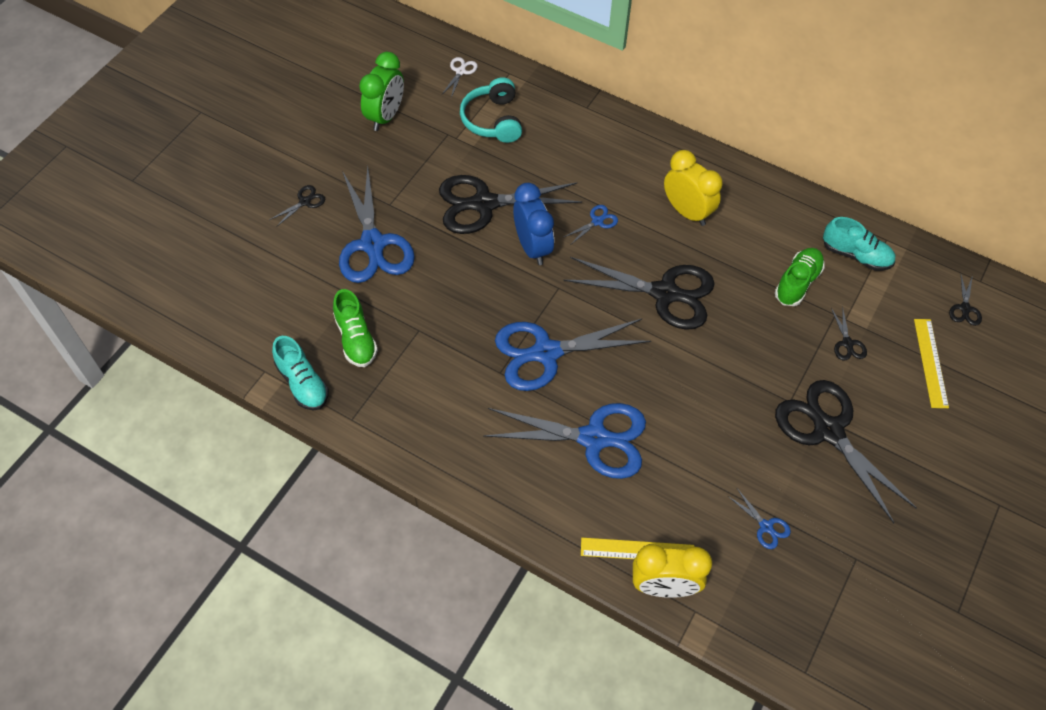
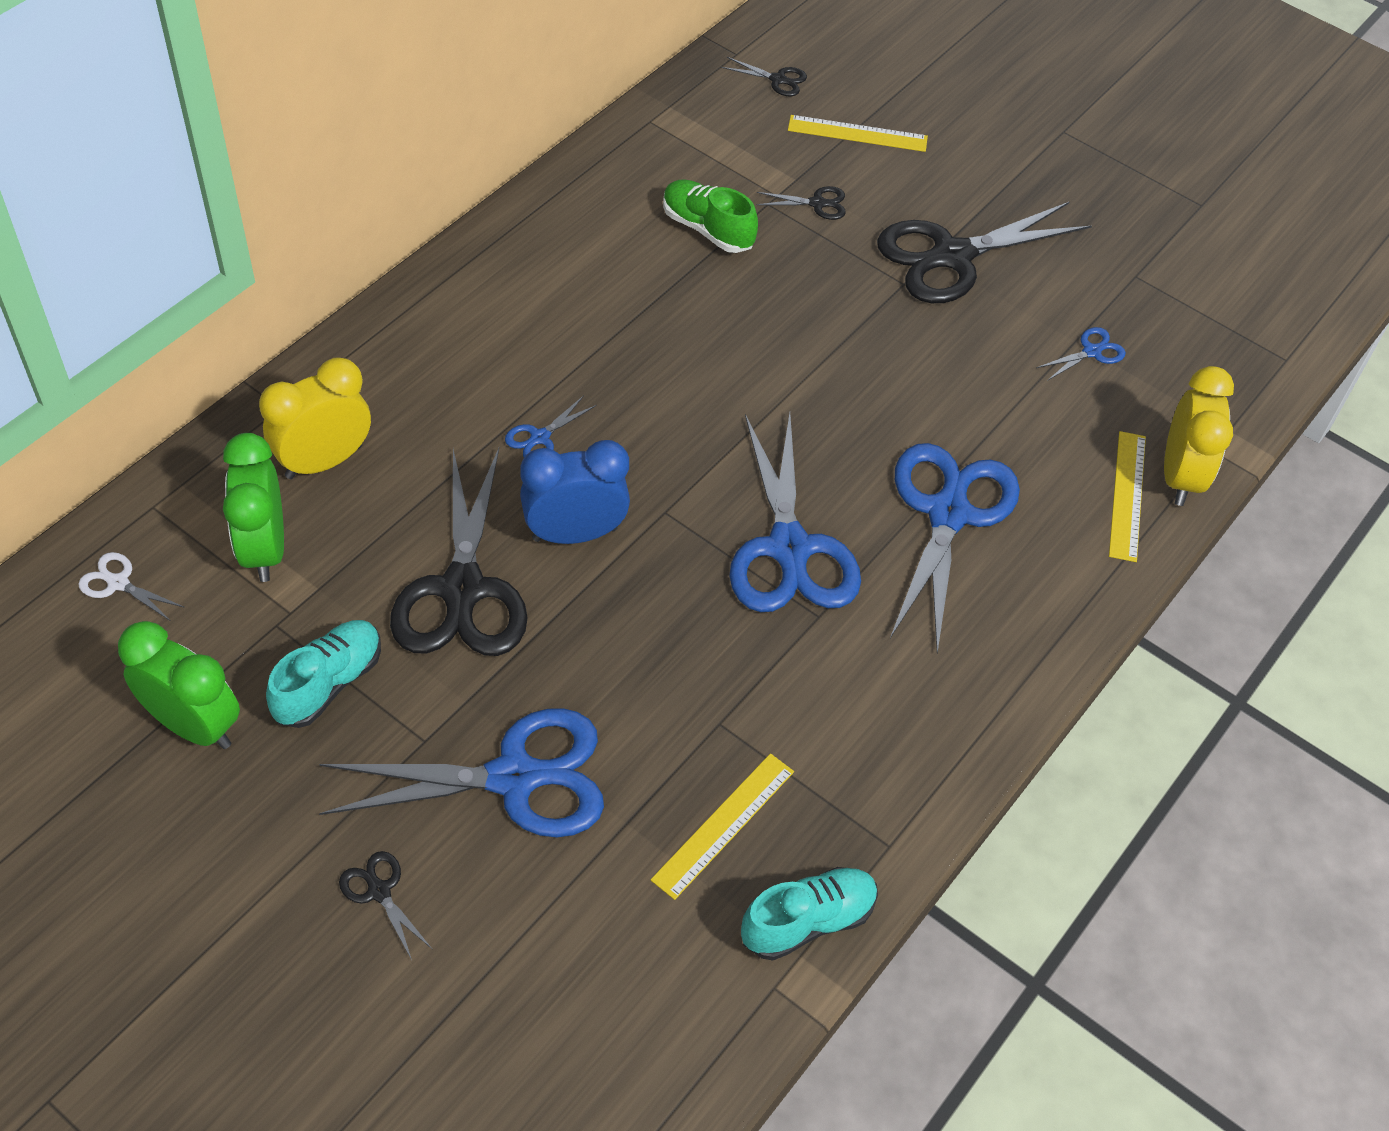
camera: 85 degrees left, 5 degrees down
(356, 339) = (723, 825): green shoe -> yellow ruler
(493, 120) = (264, 548): turquoise headphones -> green clock
(597, 221) = (540, 437): blue scissors -> blue scissors turned 105 degrees counterclockwise
(664, 293) = (699, 380): black scissors -> none
(687, 212) = (548, 322): yellow clock -> yellow clock (324, 461)
(856, 255) = (670, 158): turquoise shoe -> turquoise shoe (328, 683)

